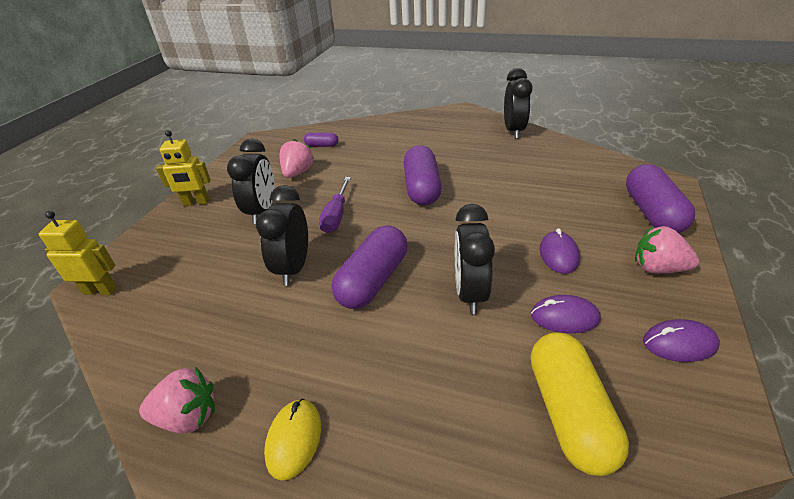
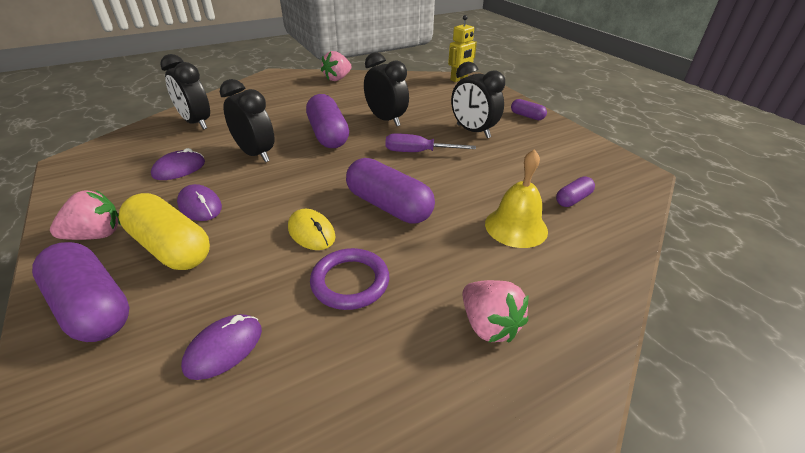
camera: 130 degrees right, 0 degrees up
(196, 202) = (527, 116): yellow robot -> purple capsule
(294, 439) = (287, 89): yellow mouse -> yellow mouse (311, 232)
(298, 173) = (520, 164): pink strawberry -> pink strawberry (489, 325)
(336, 215) = (418, 152): purple screwdriver -> purple screwdriver turned 45 degrees counterclockwise
(376, 149) = (516, 227): none -> yellow bell
(493, 164) = (350, 282): none -> purple ring
(513, 131) = (394, 393): black clock -> black clock (196, 123)
(569, 413) = (163, 136): yellow capsule -> yellow capsule (171, 247)
(679, 343) = (89, 187): purple mouse -> purple mouse (224, 348)

